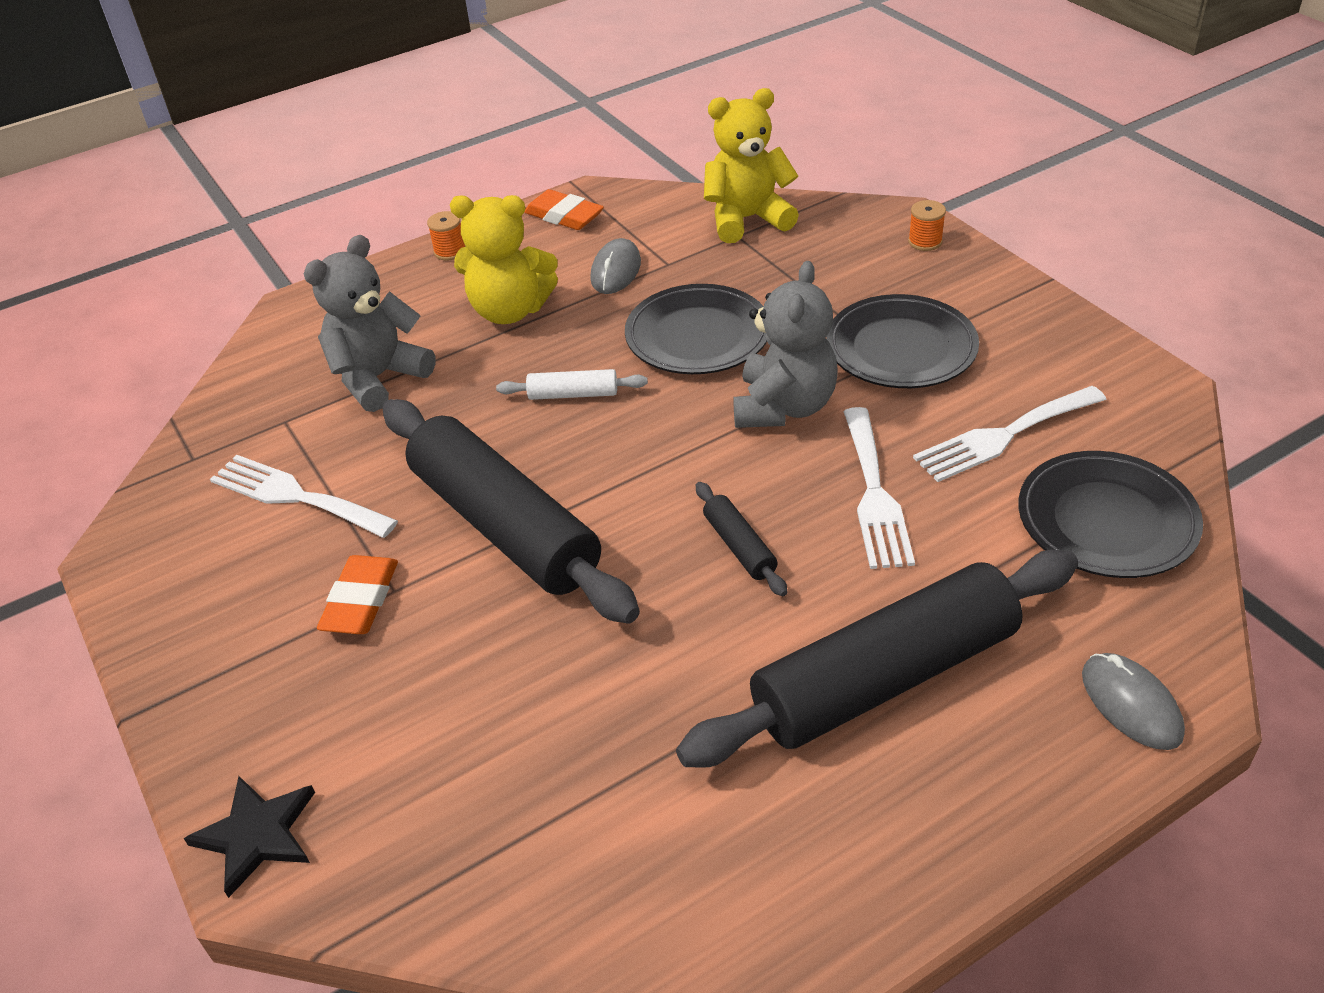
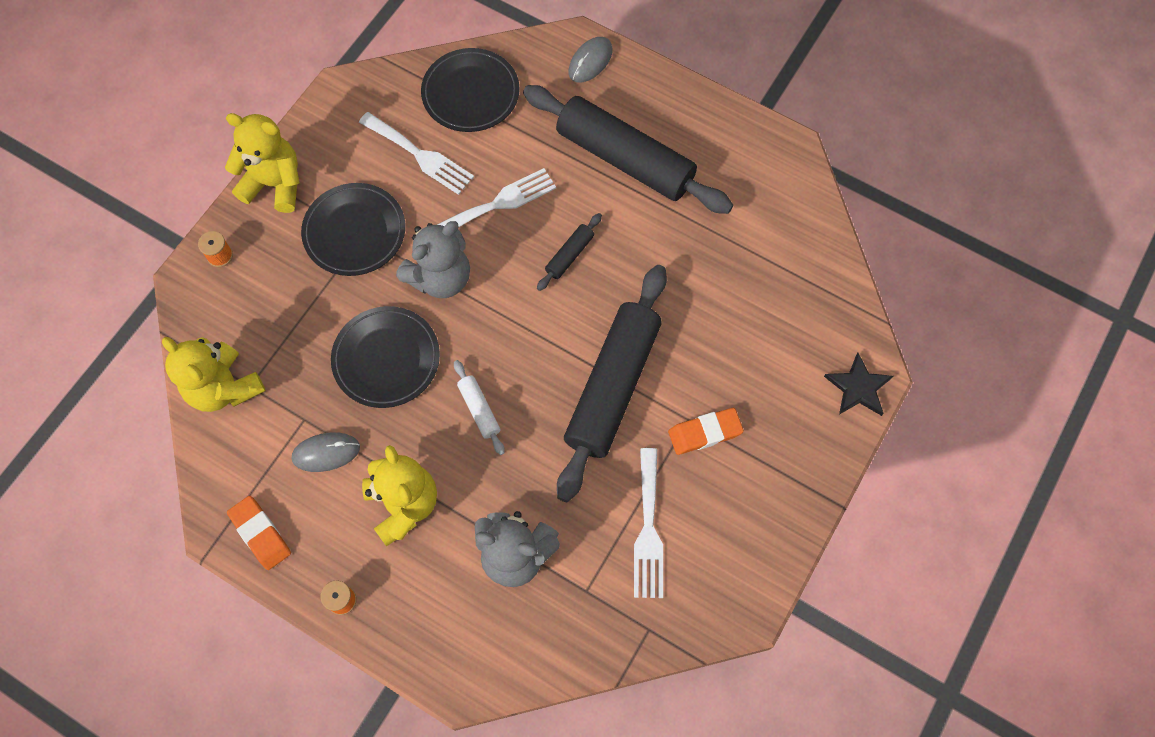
camera: 120 degrees left, 25 degrees up
(564, 216) = (260, 534): orange eraser -> orange eraser turned 45 degrees counterclockwise
(784, 407) = (440, 278): grey teddy bear -> grey teddy bear turned 150 degrees clockwise
(1014, 298) = (275, 184): none -> yellow teddy bear

